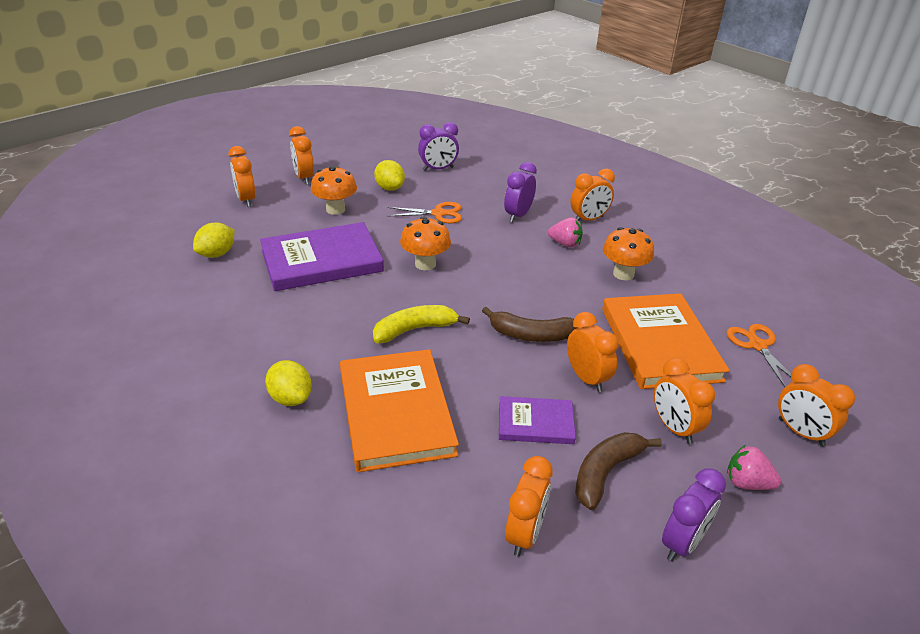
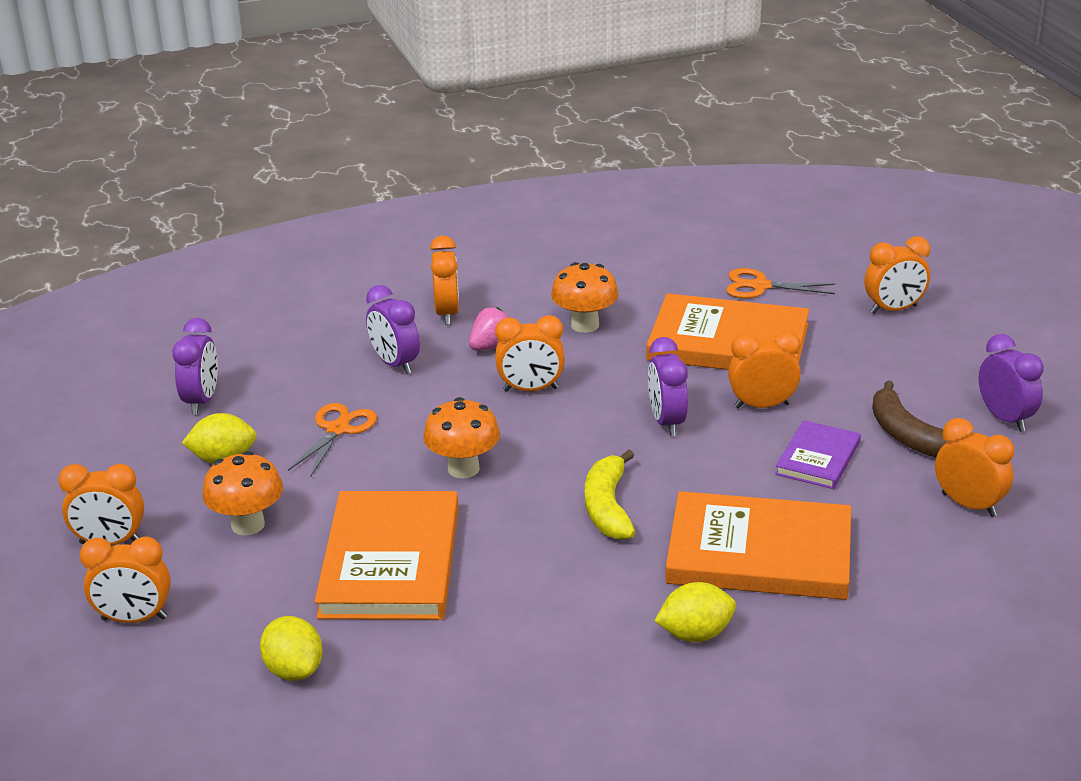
camera: 65 degrees left, 5 degrees down
(322, 260) = (390, 561): purple book -> orange book
(531, 335) = (667, 422): brown banana -> purple clock
(674, 428) = (860, 376): orange clock -> orange clock (531, 389)
(747, 483) = (946, 361): pink strawberry -> none

